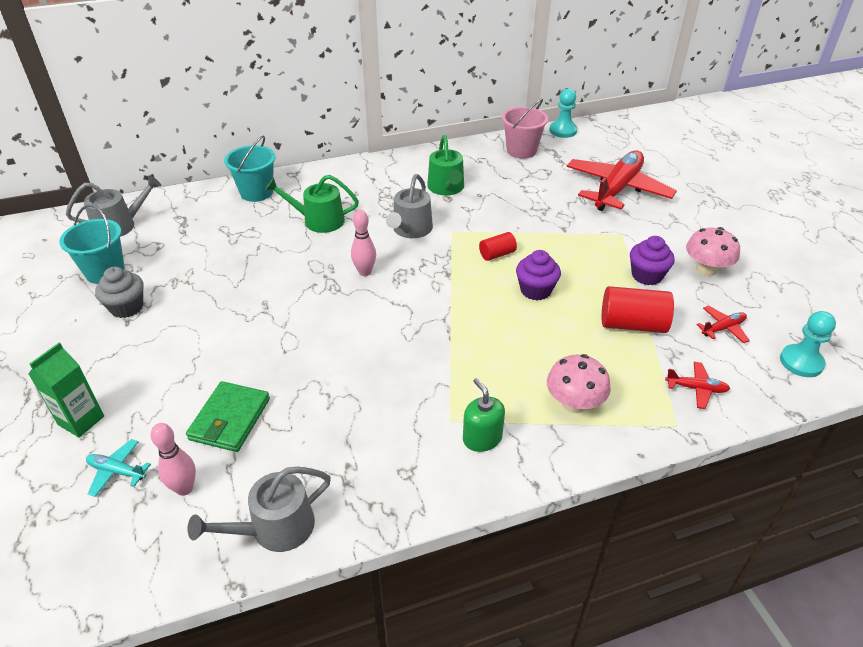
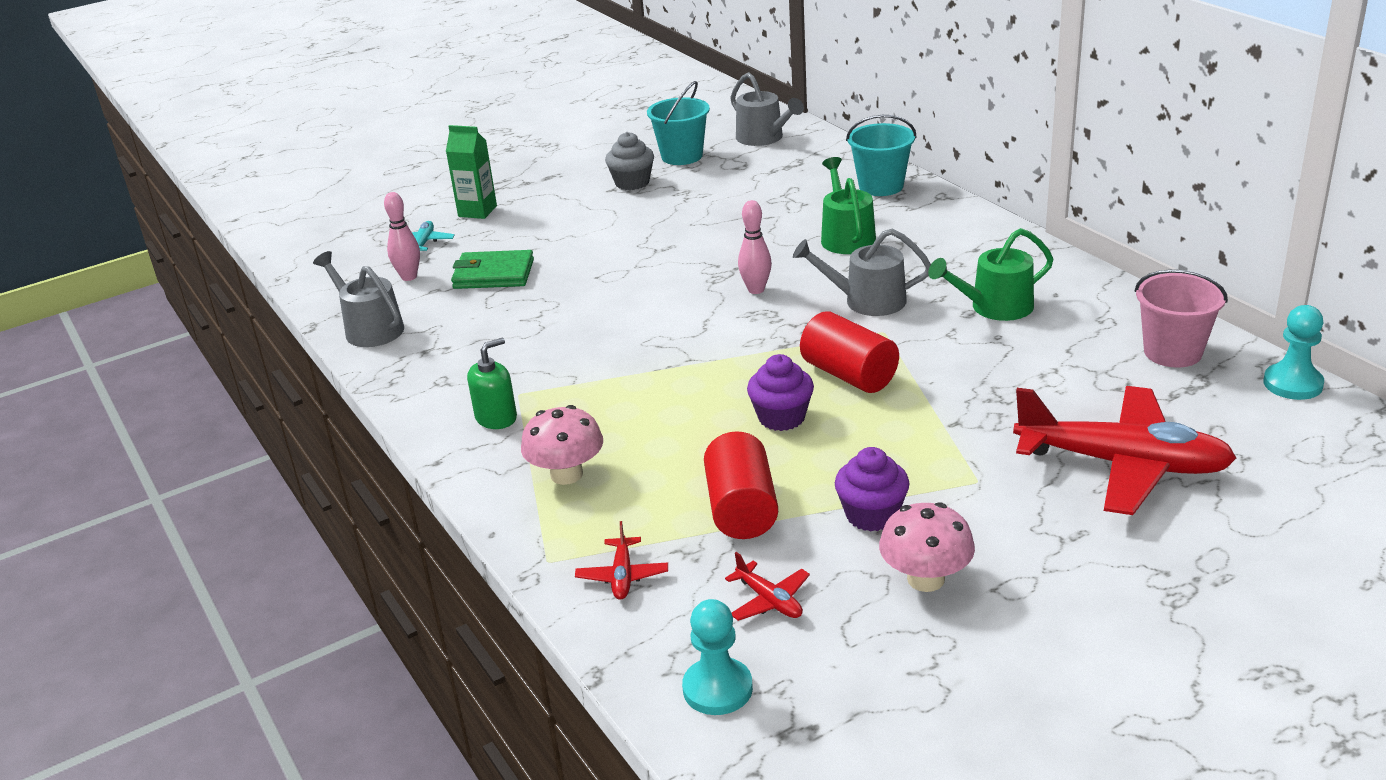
camera: 80 degrees right, 10 degrees down
(497, 254) = (849, 375): red cylinder -> red cylinder, size x1.75

